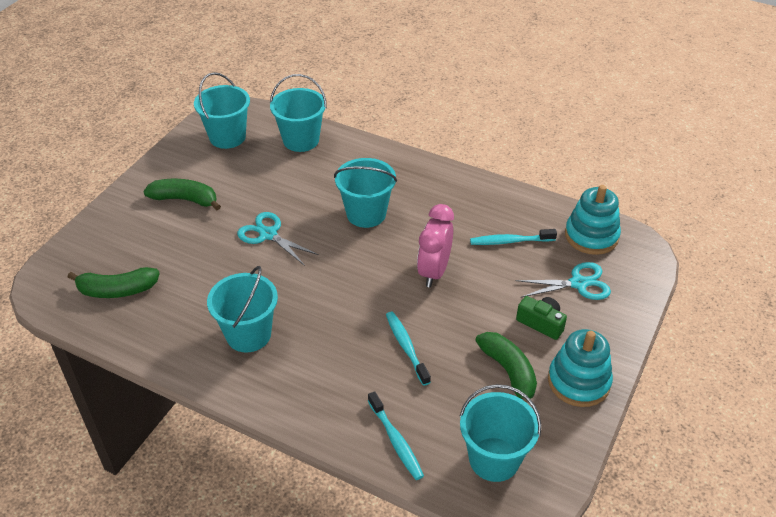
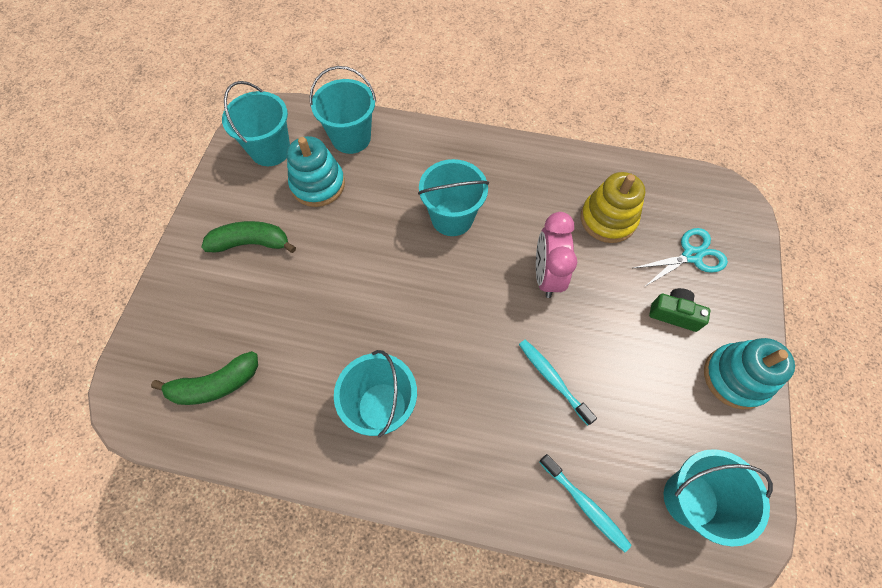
camera: 15 degrees left, 20 degrees up
(268, 234) = (358, 269): turquoise scissors -> none
(509, 372) = (665, 384): green banana -> none
(510, 241) = (608, 219): turquoise toothbrush -> yellow stacking toy
(591, 236) = (682, 194): turquoise stacking toy -> turquoise stacking toy (318, 184)

